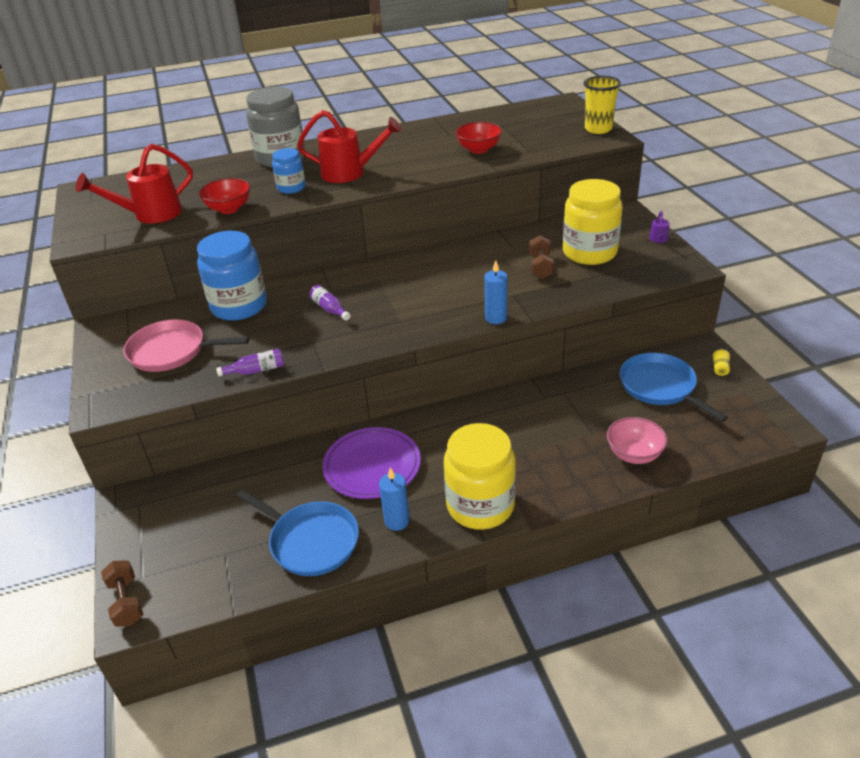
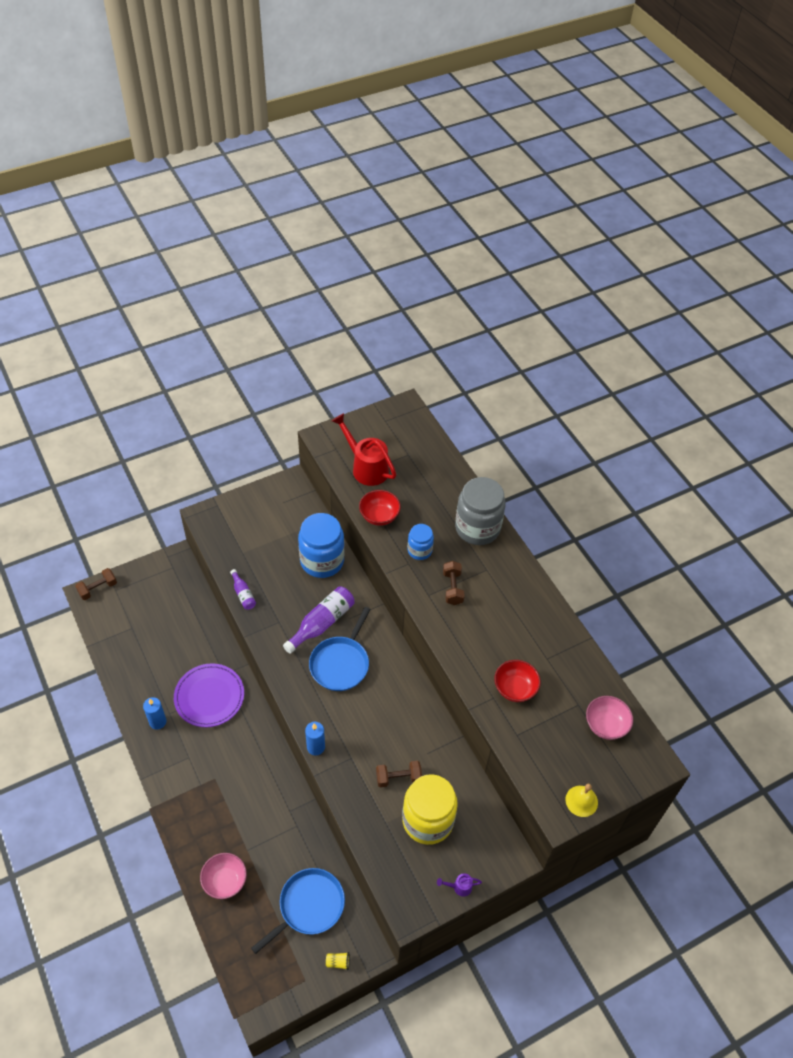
camera: 75 degrees right, 15 degrees up
(171, 351) = (263, 536): pink pan -> none
(311, 541) = (141, 674): blue pan -> blue pan (341, 663)
(329, 309) = (322, 623): purple bottle -> purple bottle, size x1.82
(349, 173) = (452, 588): red watering can -> brown dumbbell
(480, 506) = (171, 773): yellow jar -> none
(524, 116) = (605, 725): none -> pink bowl
(598, 129) = (581, 801): yellow cup -> yellow bell

